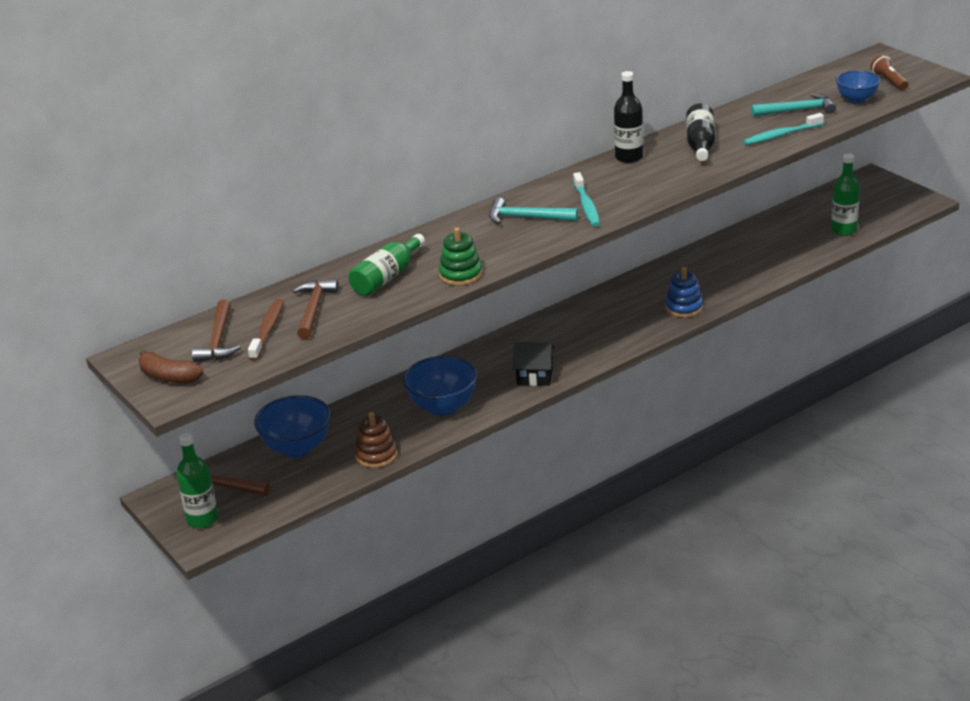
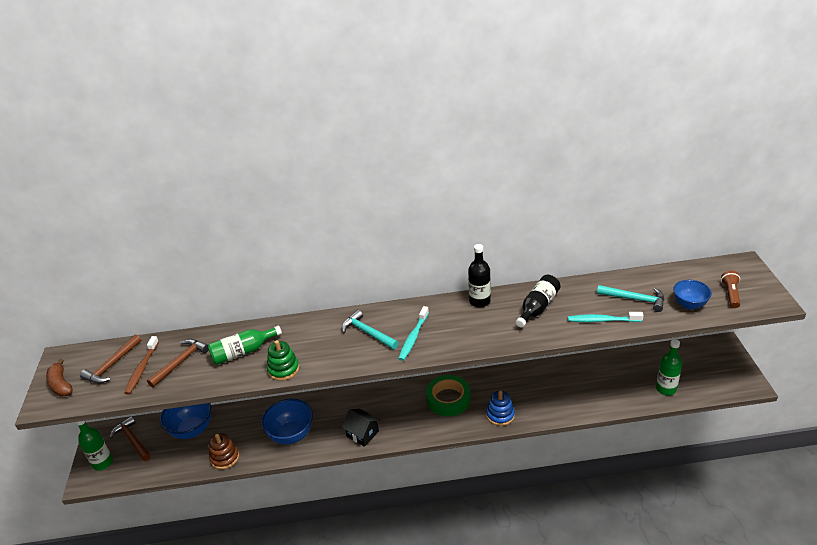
camera: 30 degrees right, 5 degrees up
(267, 330) = (142, 369): brown toothbrush -> brown toothbrush turned 150 degrees clockwise
(608, 314) = (448, 399): none -> green tape

